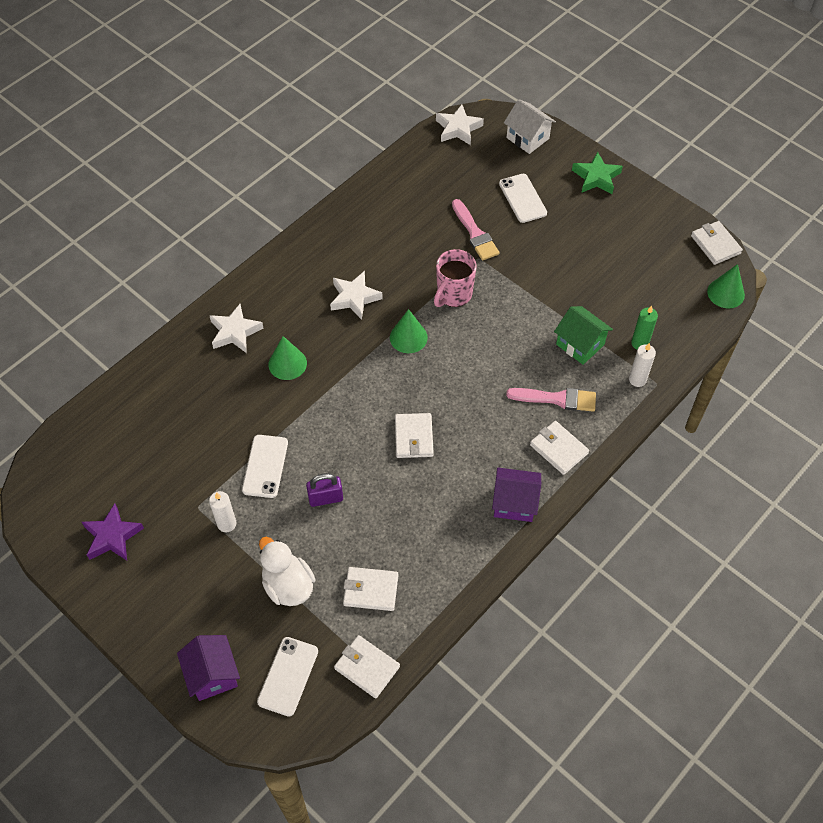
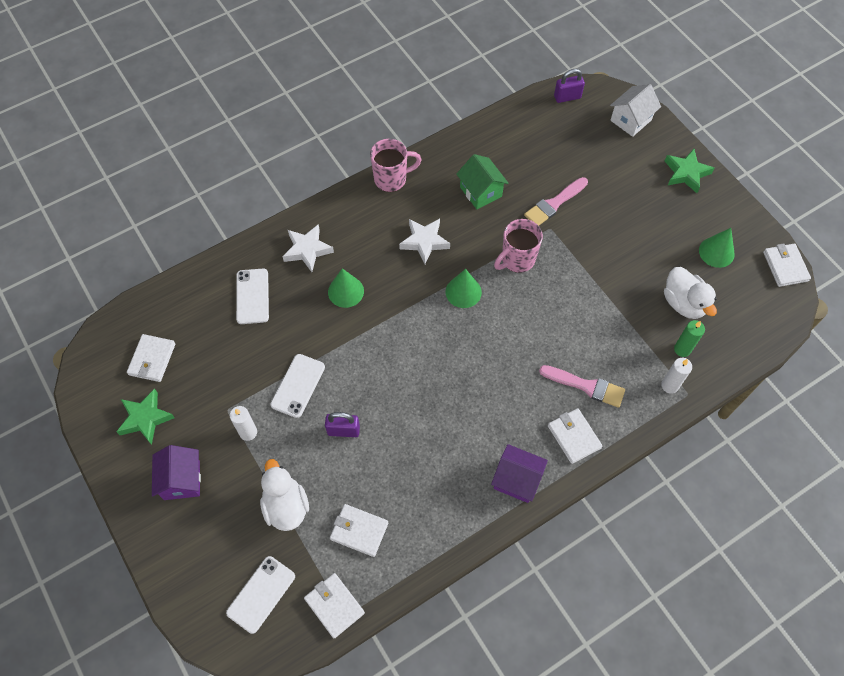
camera: 15 degrees right, 5 degrees up
(112, 536) = (145, 418): purple star -> green star
(212, 674) = (195, 574): purple house -> purple house (182, 480)
(302, 244) = (391, 179): none -> pink mug
(413, 437) = (440, 391): white wallet -> white wallet (152, 359)
(458, 128) = (567, 97): white star -> purple padlock
(475, 233) = (554, 204): pink brush -> pink brush turned 60 degrees clockwise
(522, 198) = (609, 179): white phone -> white phone (252, 296)
(527, 138) = (630, 120): white house -> white house turned 75 degrees clockwise
(580, 344) = (624, 337): green house -> green house (481, 192)
(629, 300) = (684, 303): none -> white duck
(726, 293) = (782, 318): green cone -> green cone (716, 252)

